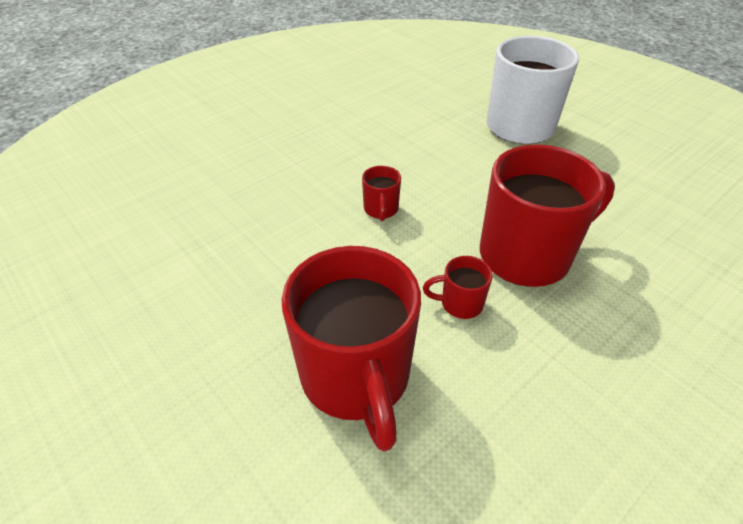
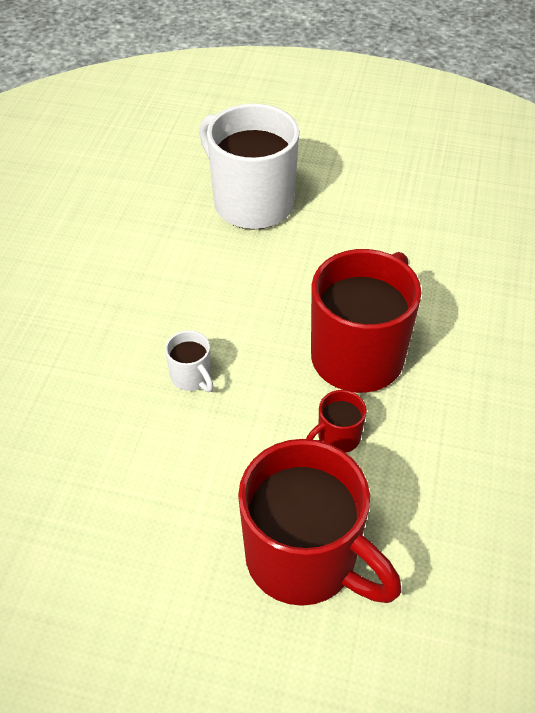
camera: 35 degrees left, 5 degrees up
(381, 210) = (192, 377): red mug -> white mug

